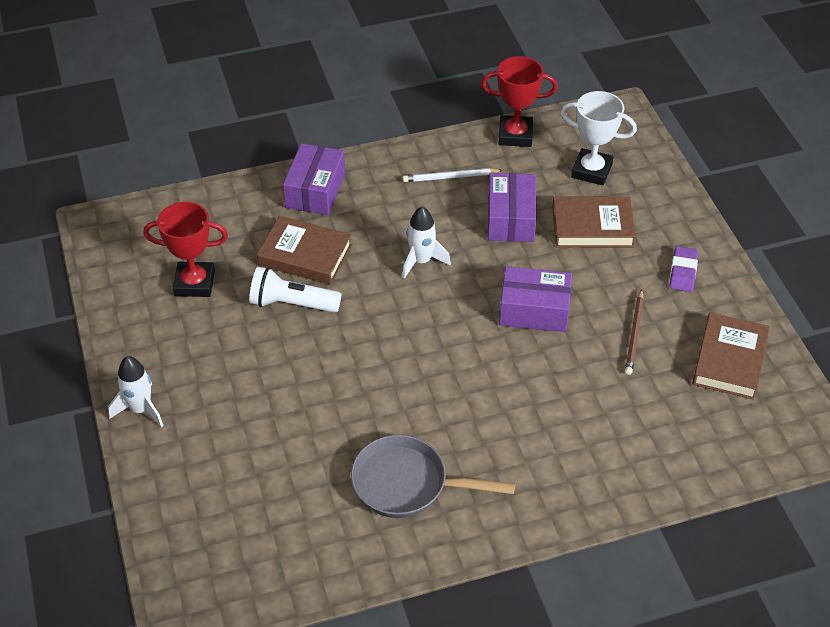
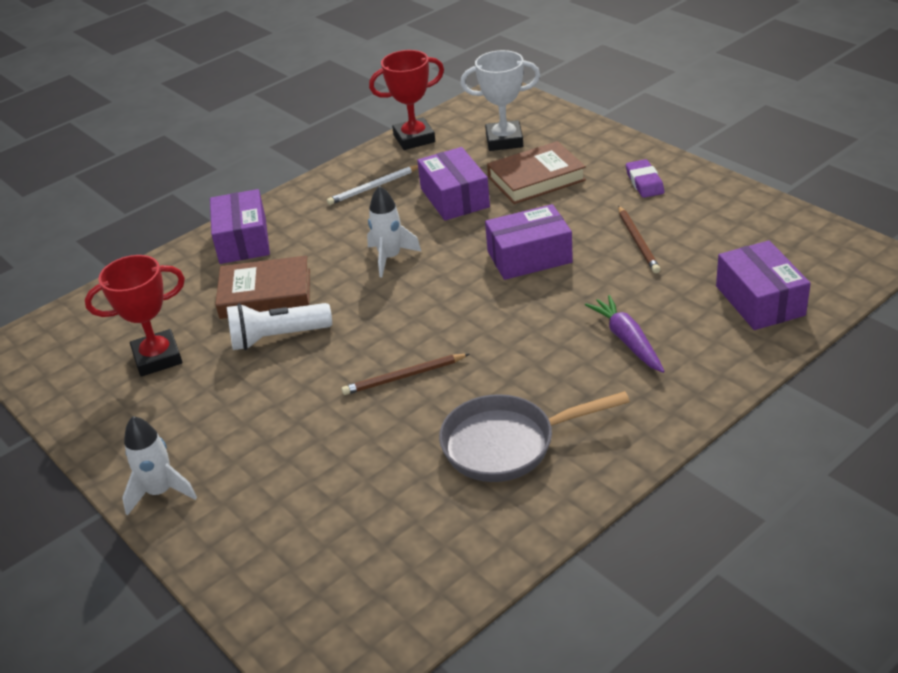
camera: 20 degrees left, 10 degrees down
(366, 386) = (404, 377): none -> brown pencil
(559, 431) = (627, 340): none -> purple carrot
(694, 441) = (760, 300): none -> purple box
(729, 360) = (739, 230): brown book -> none

